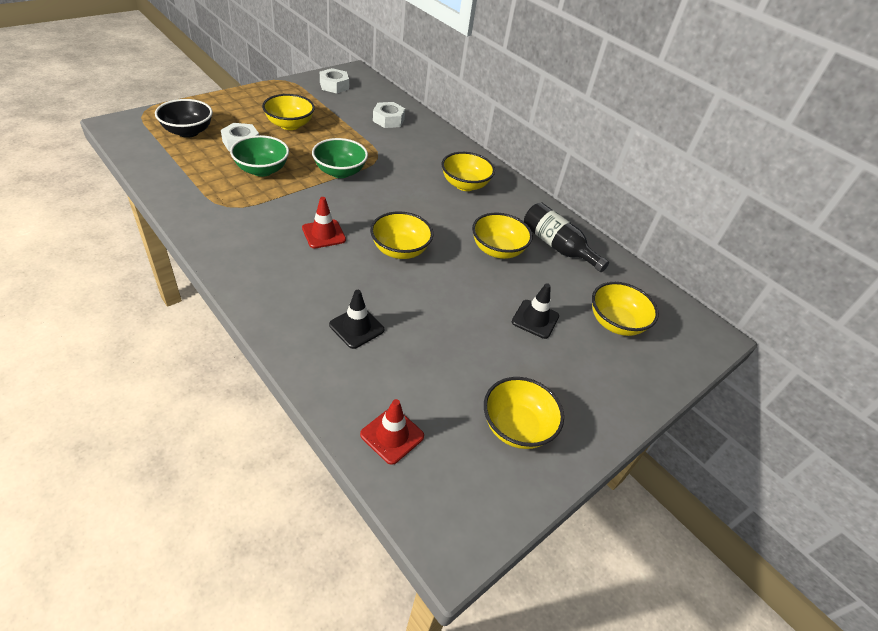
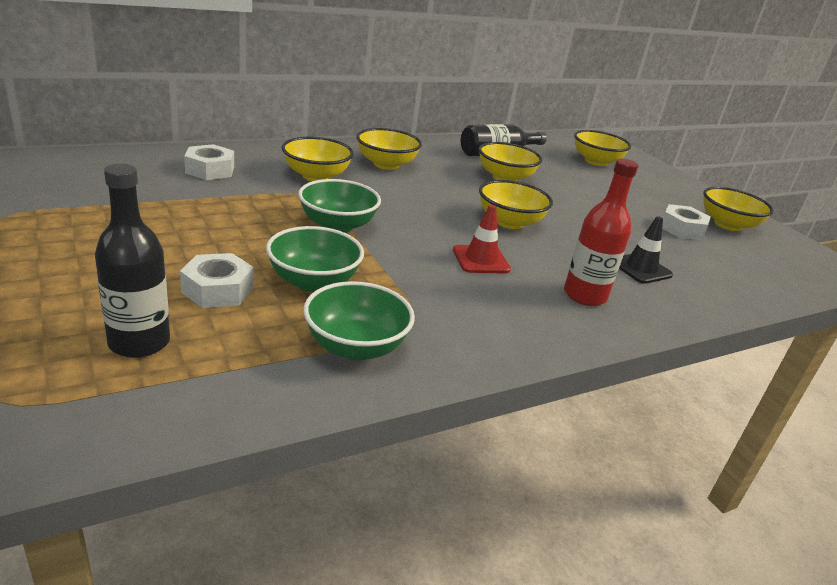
camera: 75 degrees left, 15 degrees down
(188, 132) = (139, 342): black bowl -> black bottle
(198, 189) = (355, 346): none -> green bowl
(290, 125) = (178, 239): yellow bowl -> yellow bowl (316, 176)
(292, 286) = (584, 295): none -> red bottle
(334, 86) = (64, 184): white nut -> white nut (682, 229)
(392, 435) = (768, 277): red traffic cone -> none
(535, 319) = (601, 187): black traffic cone -> none

